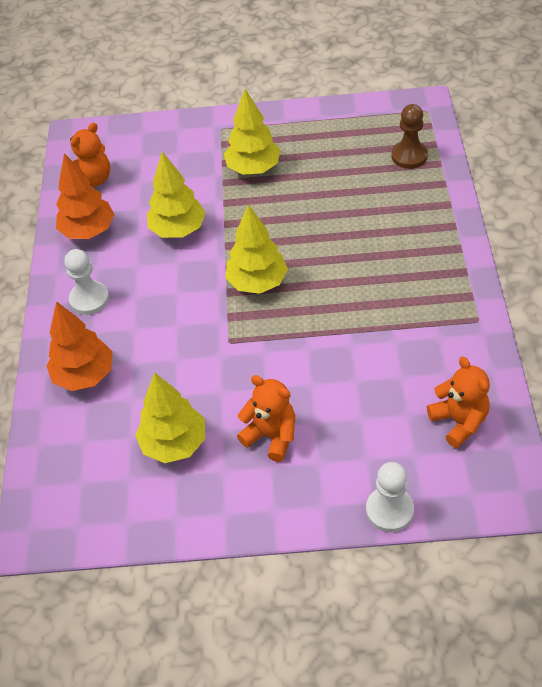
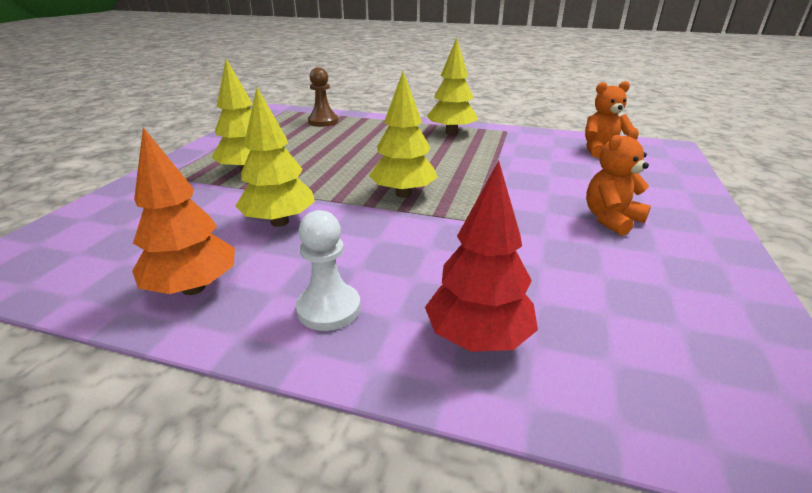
camera: 75 degrees left, 20 degrees down
(84, 375) = (478, 338): orange tree -> red tree
(93, 179) = (98, 268): orange teddy bear -> none
(174, 443) = (619, 278): yellow tree -> yellow tree (451, 133)
(389, 510) = (694, 185): white pawn -> none

